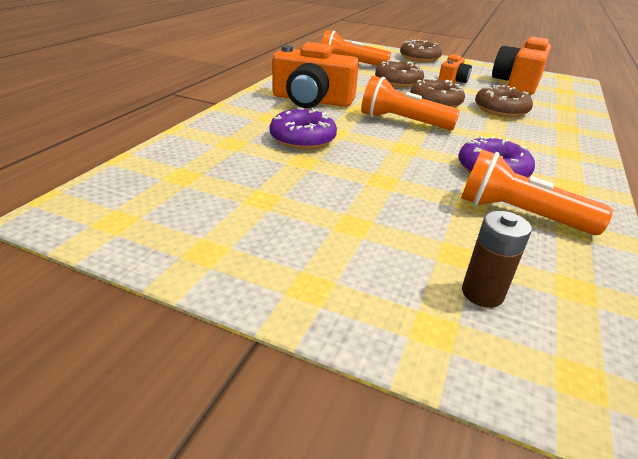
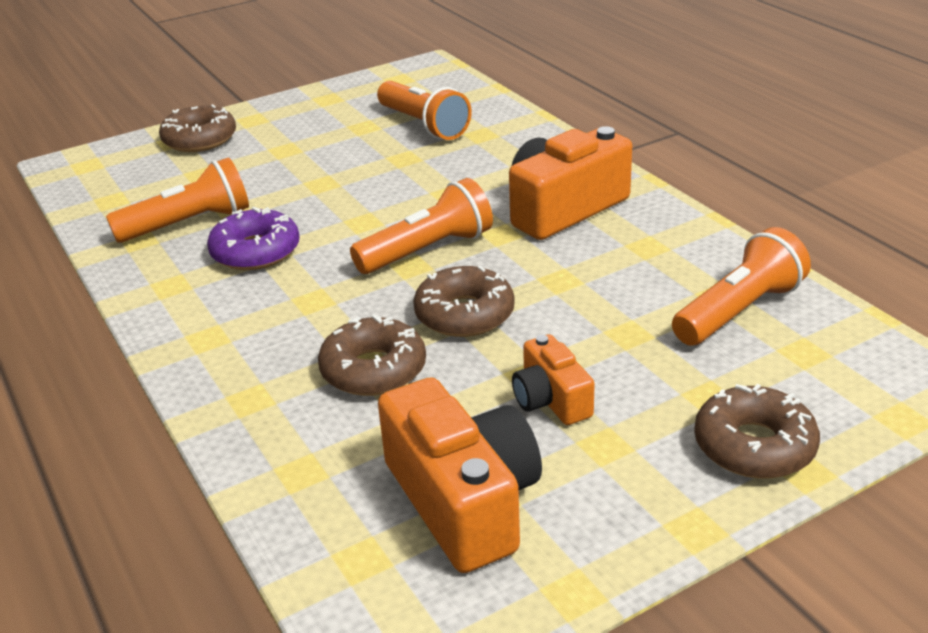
camera: 130 degrees right, 0 degrees up
(235, 169) = (424, 125): none -> orange flashlight
(302, 138) = (451, 170): purple donut -> none
(398, 82) = (591, 323): brown donut -> brown donut (200, 139)
(482, 293) = (164, 166): brown battery -> none

